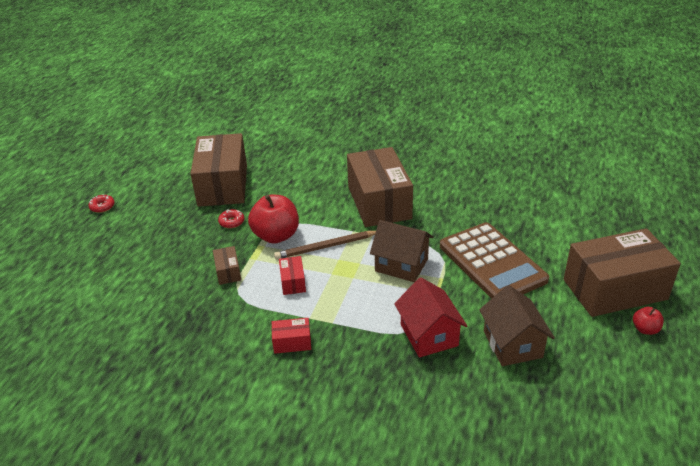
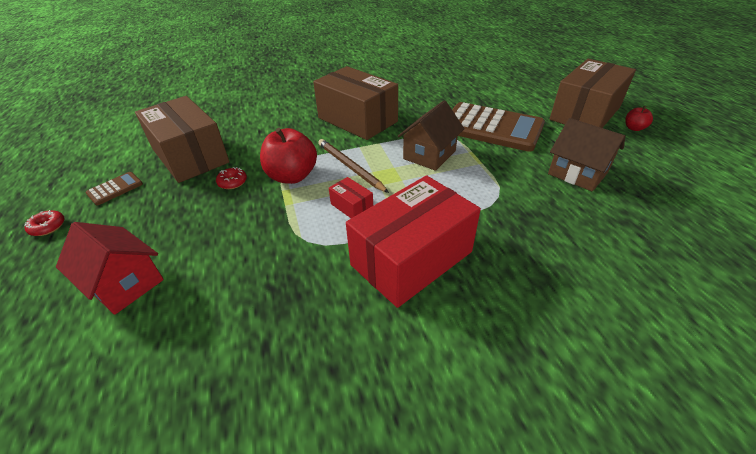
camera: 35 degrees left, 5 degrees up
(156, 193) = (115, 189): none -> brown calculator
(228, 272) = (274, 226): brown box -> none
(292, 342) = (412, 258): red box -> red box, size x2.42
(325, 247) = (350, 167): brown pencil -> brown pencil turned 105 degrees clockwise
(401, 265) = (429, 155): brown house -> brown house turned 45 degrees counterclockwise
(429, 335) = (515, 195): red house -> red house (125, 283)

